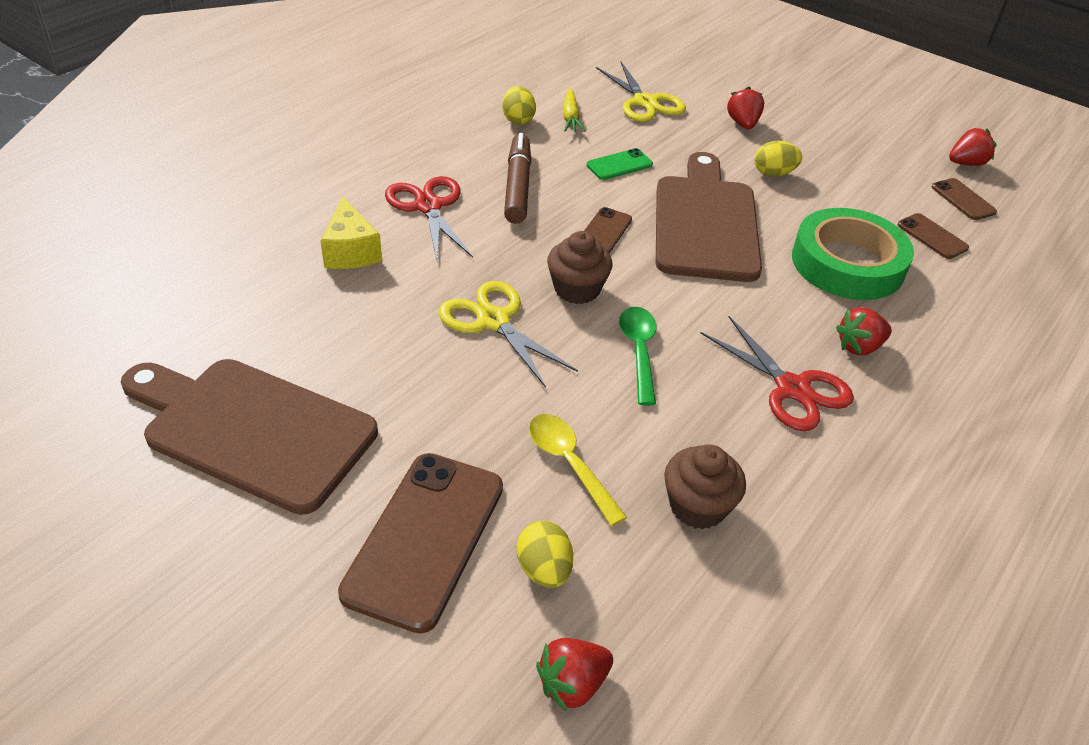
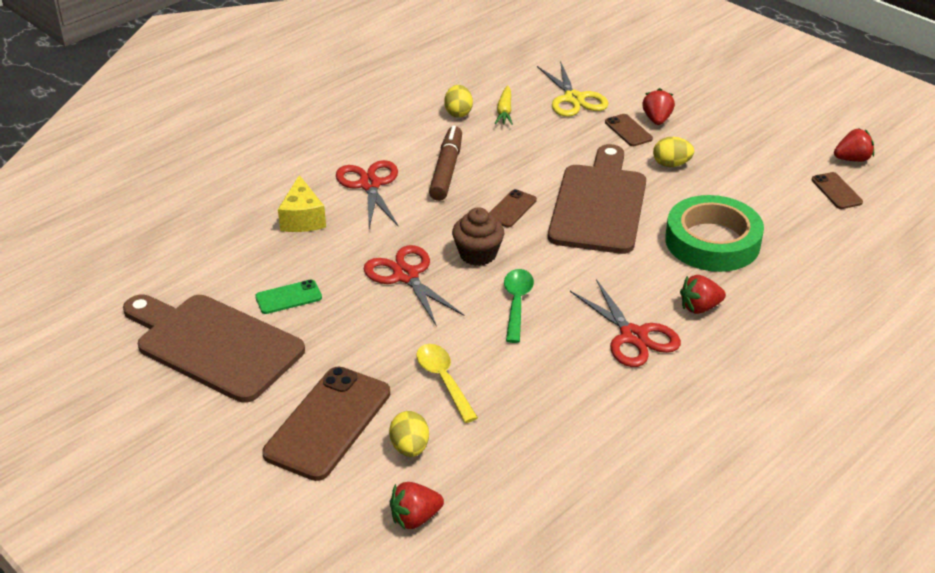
camera: 10 degrees right, 5 degrees down
(493, 321) = (406, 276): yellow scissors -> red scissors
(619, 165) = (537, 154): green phone -> green phone (288, 297)
(697, 506) = (534, 414): brown cupcake -> none
(932, 236) = (796, 222): brown phone -> brown phone (628, 130)

